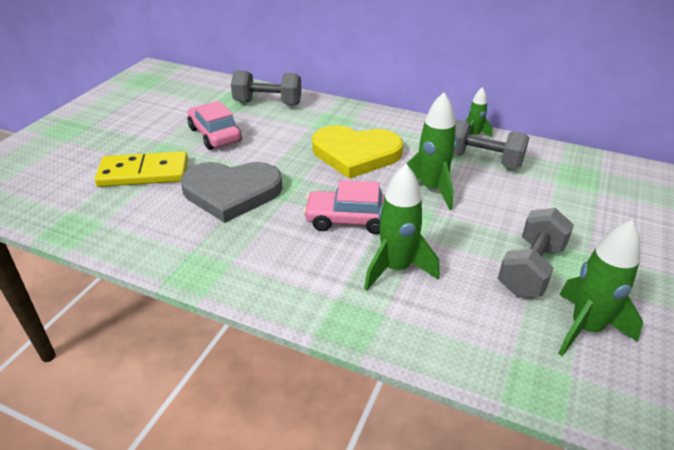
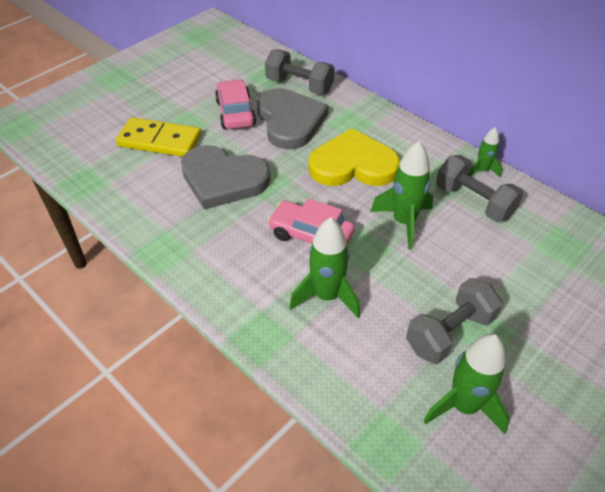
camera: 20 degrees right, 10 degrees up
(274, 132) = (290, 121): none -> grey heart
(355, 154) = (353, 164): yellow heart -> yellow heart turned 150 degrees clockwise

